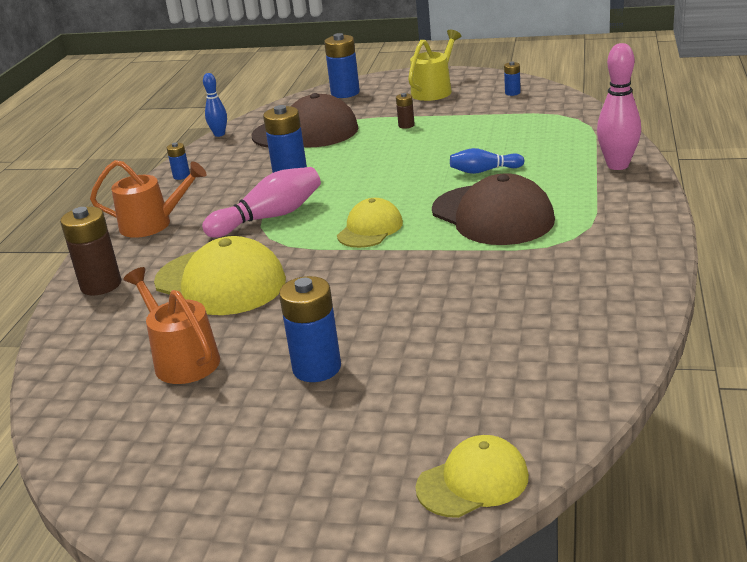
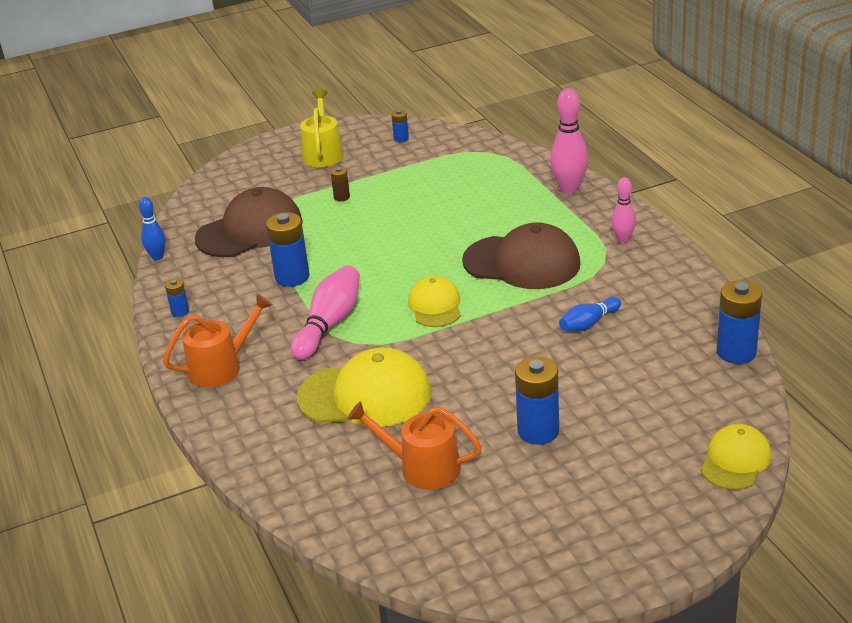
camera: 35 degrees left, 5 degrees up
(101, 285) = (254, 438): brown battery -> none
(345, 93) = (234, 177): blue battery -> blue battery (736, 352)
(484, 171) = (467, 224): blue bowling pin -> blue bowling pin (588, 323)
(618, 223) = (623, 239): none -> pink bowling pin

